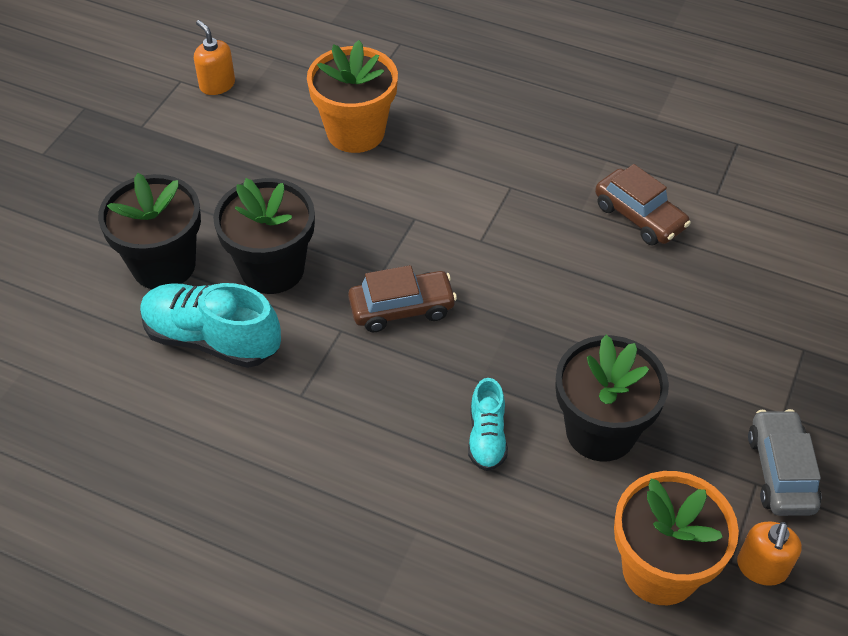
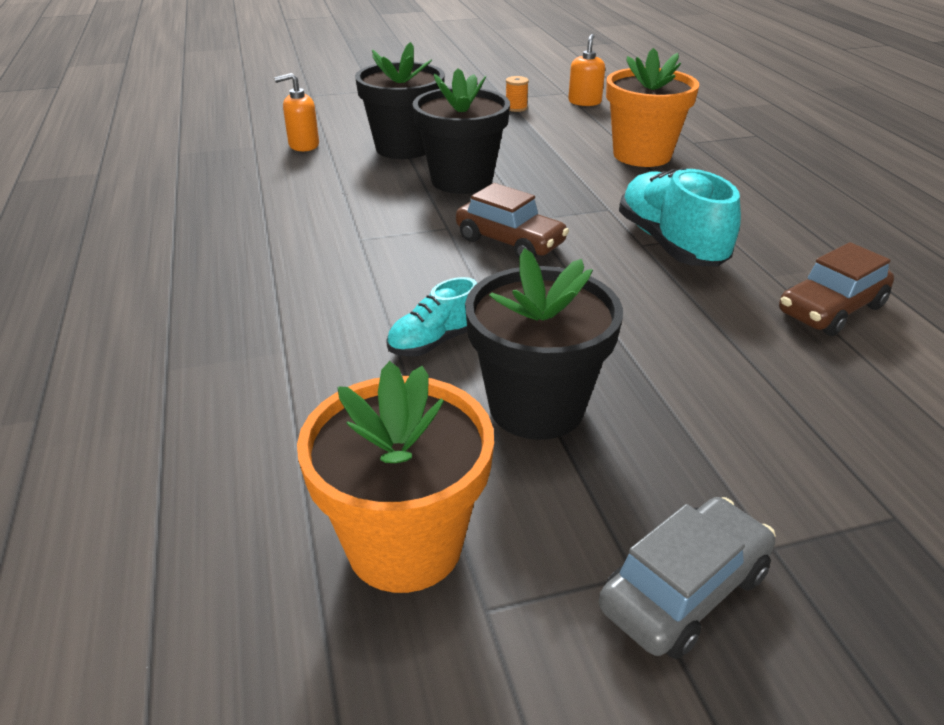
camera: 50 degrees right, 15 degrees down
(172, 136) = (516, 108): none -> orange spool
(212, 339) = (364, 187): turquoise shoe -> turquoise shoe (670, 244)
(639, 217) = (830, 309): brown car -> brown car turned 45 degrees clockwise
(761, 567) = (511, 649): orange soap dispenser -> orange soap dispenser (303, 145)

